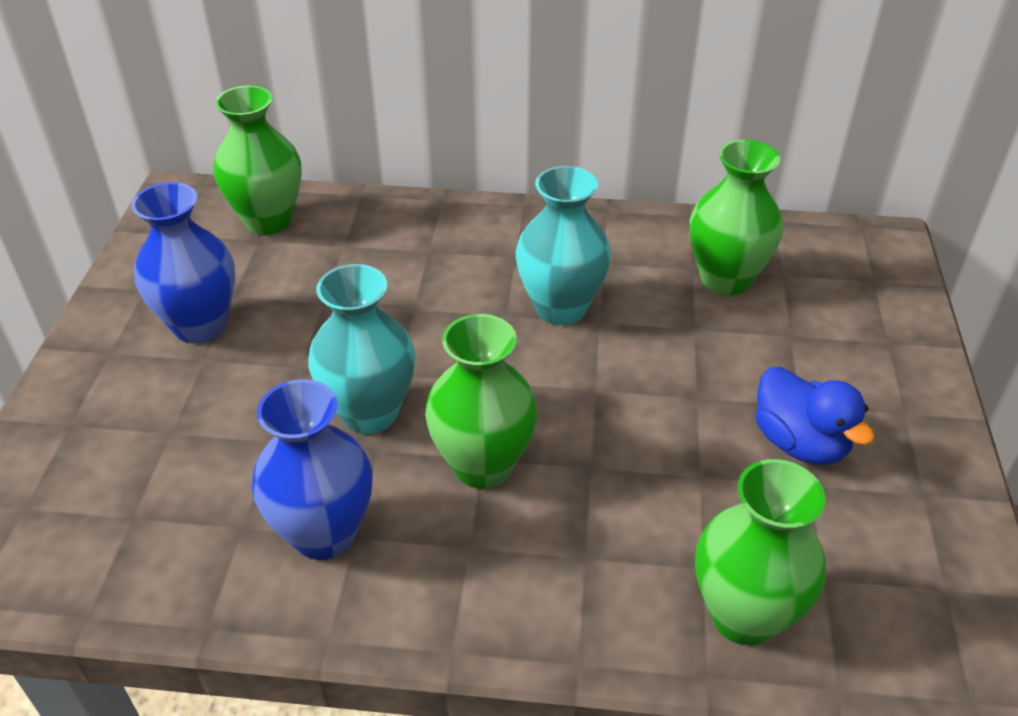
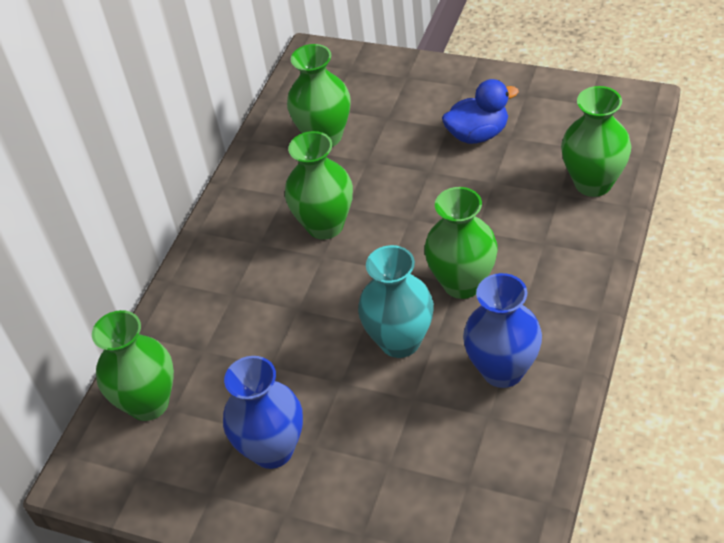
camera: 70 degrees left, 5 degrees up
(560, 308) = (325, 225): turquoise vase -> green vase

